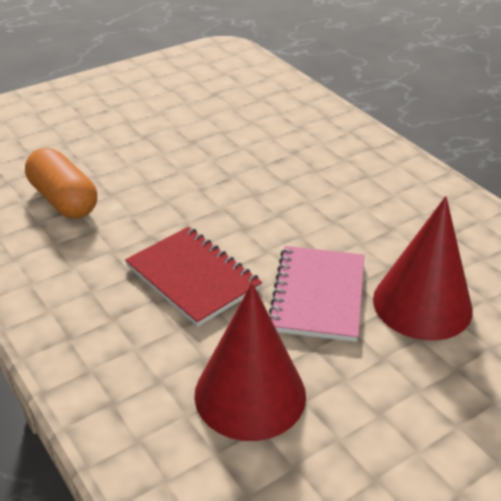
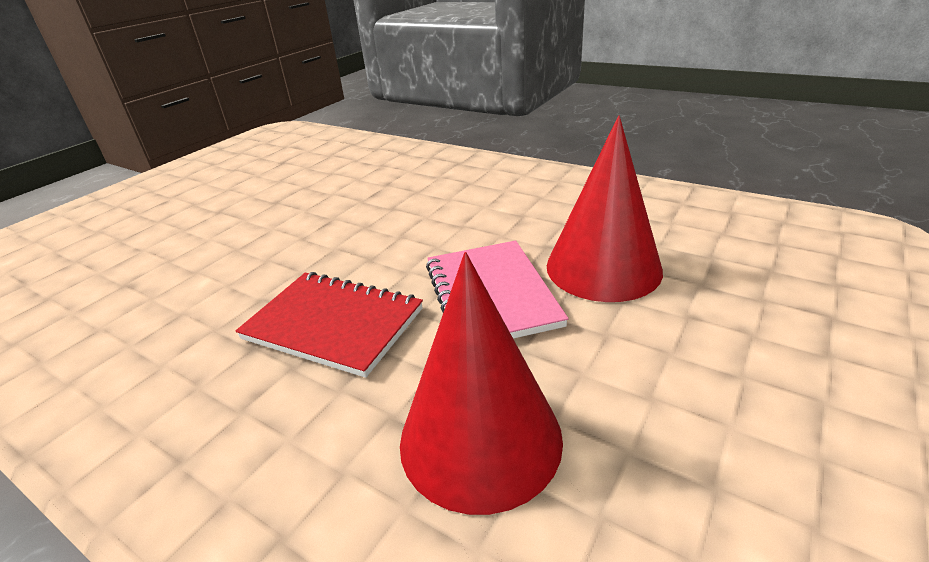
camera: 20 degrees left, 5 degrees down
(63, 200) = (132, 294): orange capsule -> none

